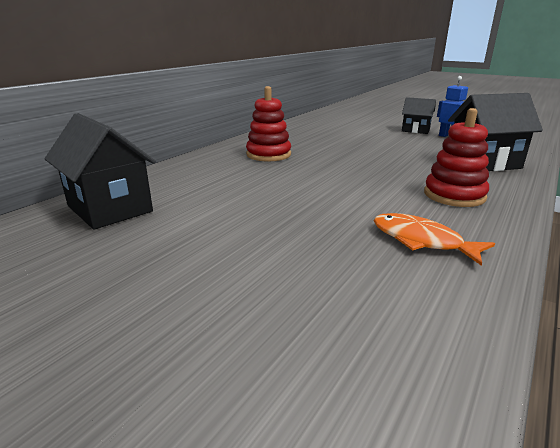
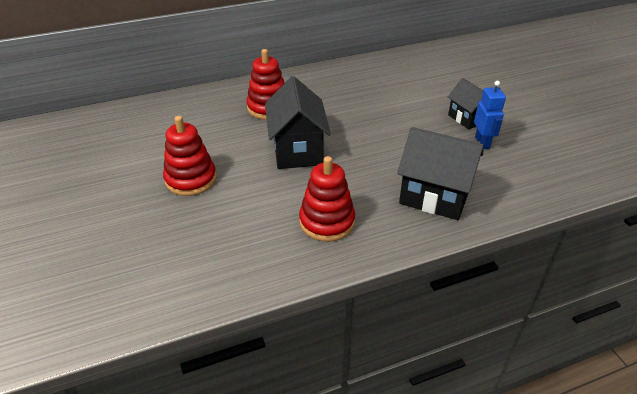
camera: 35 degrees right, 15 degrees up
(110, 209) = (98, 131): black house -> black house (297, 150)
(288, 209) = (191, 179): none -> red stacking toy
(421, 241) = (223, 250): orange fish -> none

